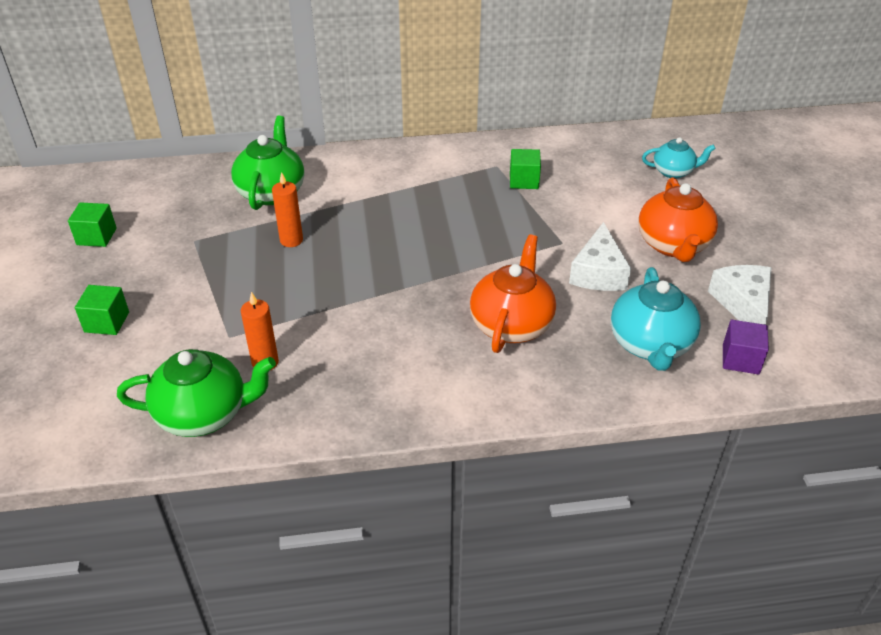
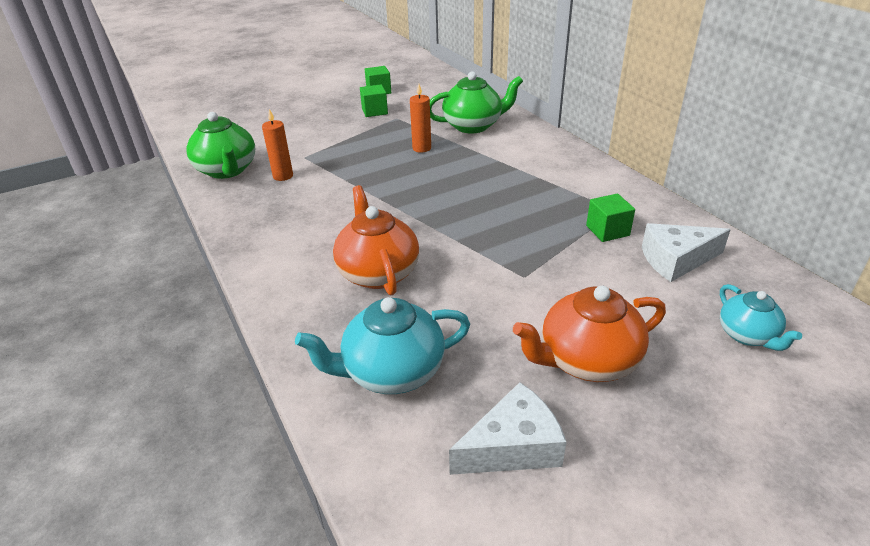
camera: 70 degrees right, 5 degrees down
(107, 322) = (300, 118): green cube -> green cube (374, 111)
(511, 324) = (378, 272): orange teapot -> orange teapot turned 105 degrees counterclockwise
(598, 272) = (491, 311): white cheese -> white cheese (676, 260)
(740, 359) = (402, 458): purple cube -> none

